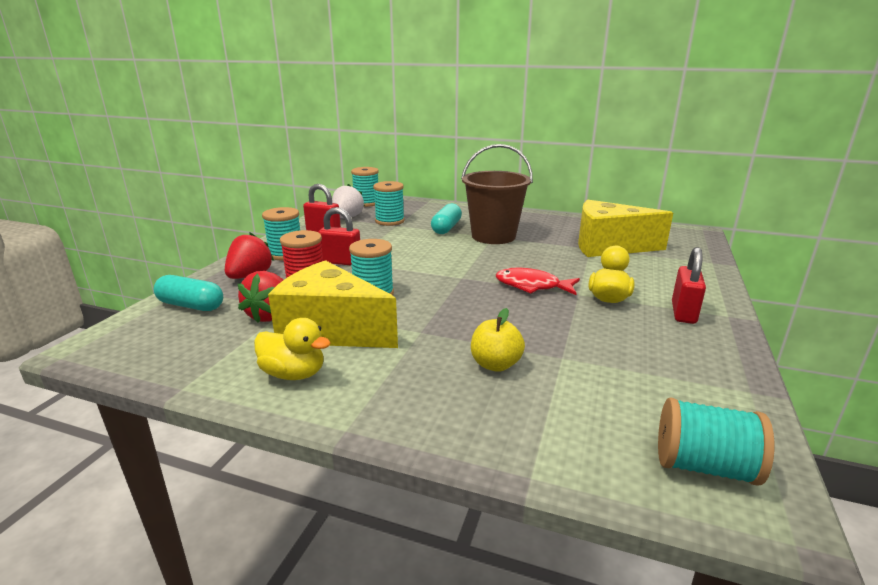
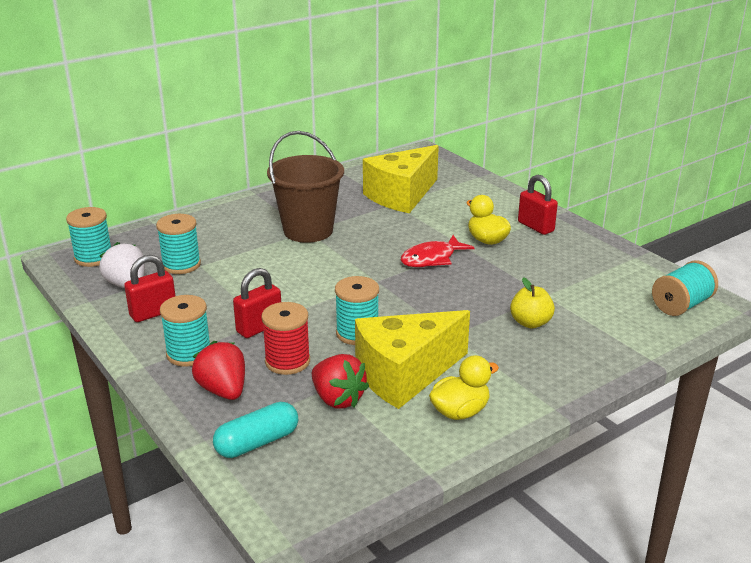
camera: 55 degrees left, 5 degrees up
(446, 228) = (251, 243): turquoise capsule -> none

